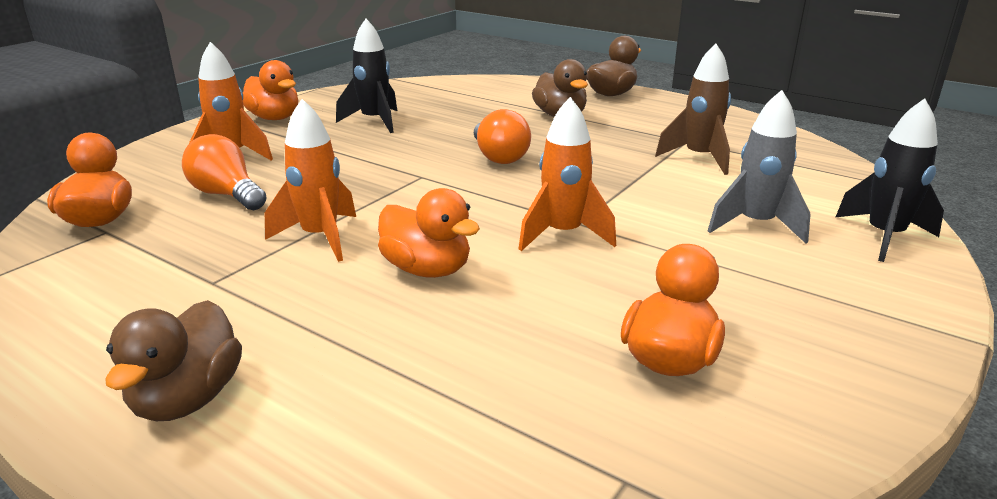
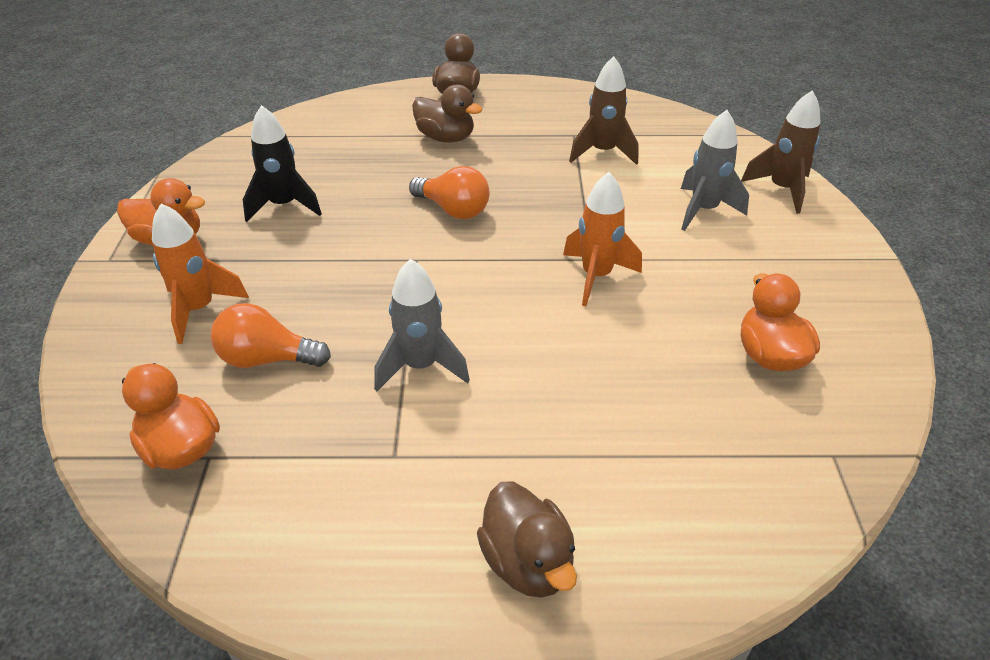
camera: 35 degrees left, 15 degrees up
(320, 238) = (421, 366): orange rocket -> grey rocket
(427, 270) = (543, 357): orange duck -> none
(884, 237) = (781, 189): black rocket -> brown rocket

